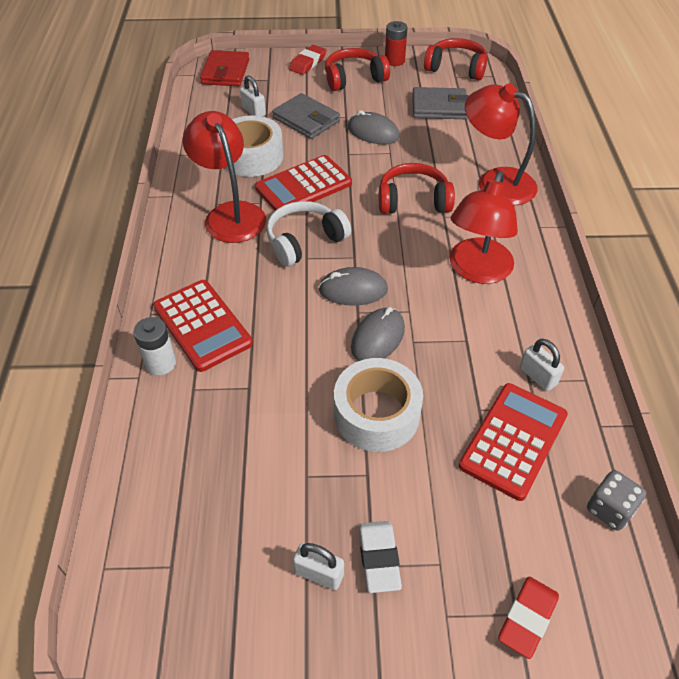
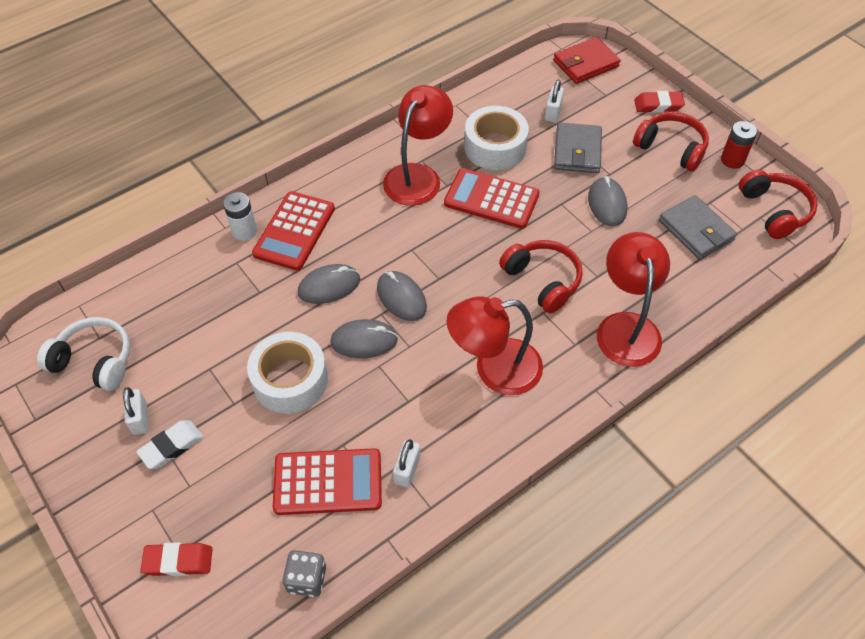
camera: 55 degrees right, 5 degrees up
(293, 332) = (329, 286): none -> grey mouse
(305, 241) = (428, 237): white headphones -> white headphones (94, 361)

